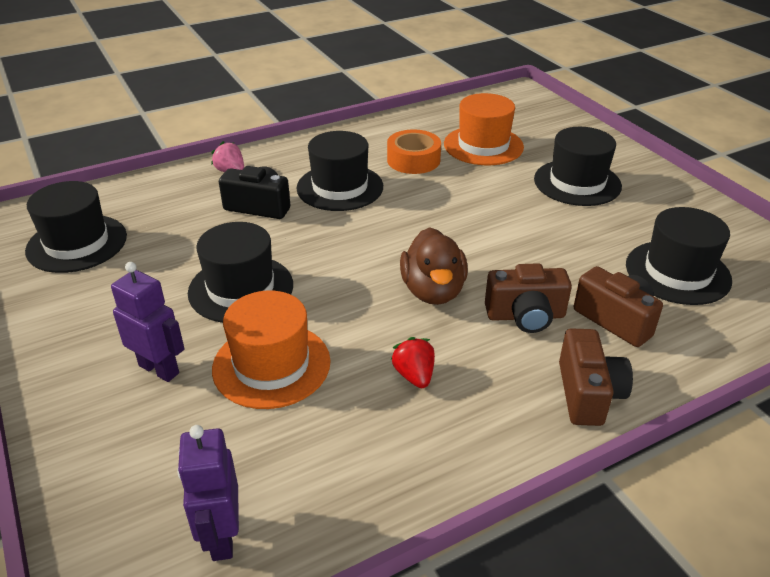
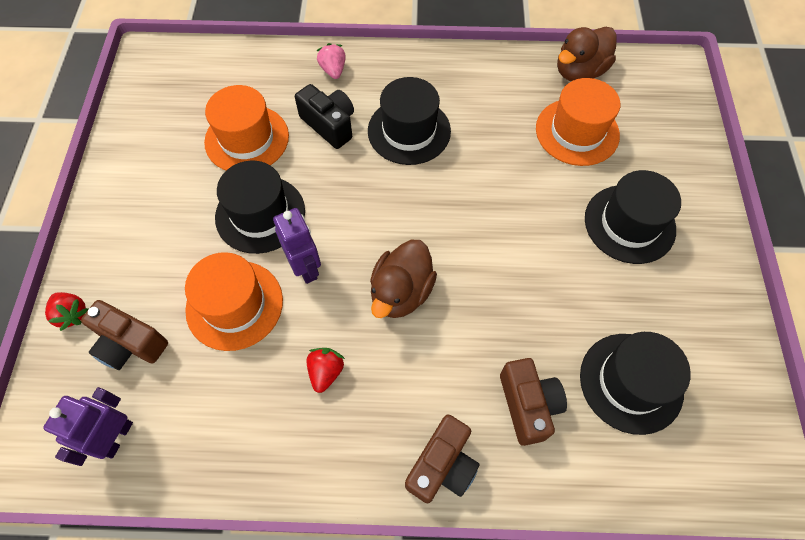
camera: 30 degrees right, 25 degrees up
(73, 452) = (72, 314): none -> red strawberry
(77, 243) = (176, 106): black hat -> none
(159, 369) = (161, 267): purple robot -> purple robot (306, 268)
(179, 242) = (247, 139): none -> orange hat
(413, 160) = (497, 123): orange tape -> none
(451, 113) = (579, 72): none -> brown duck
(525, 316) = (455, 359): brown camera -> brown camera (130, 344)

